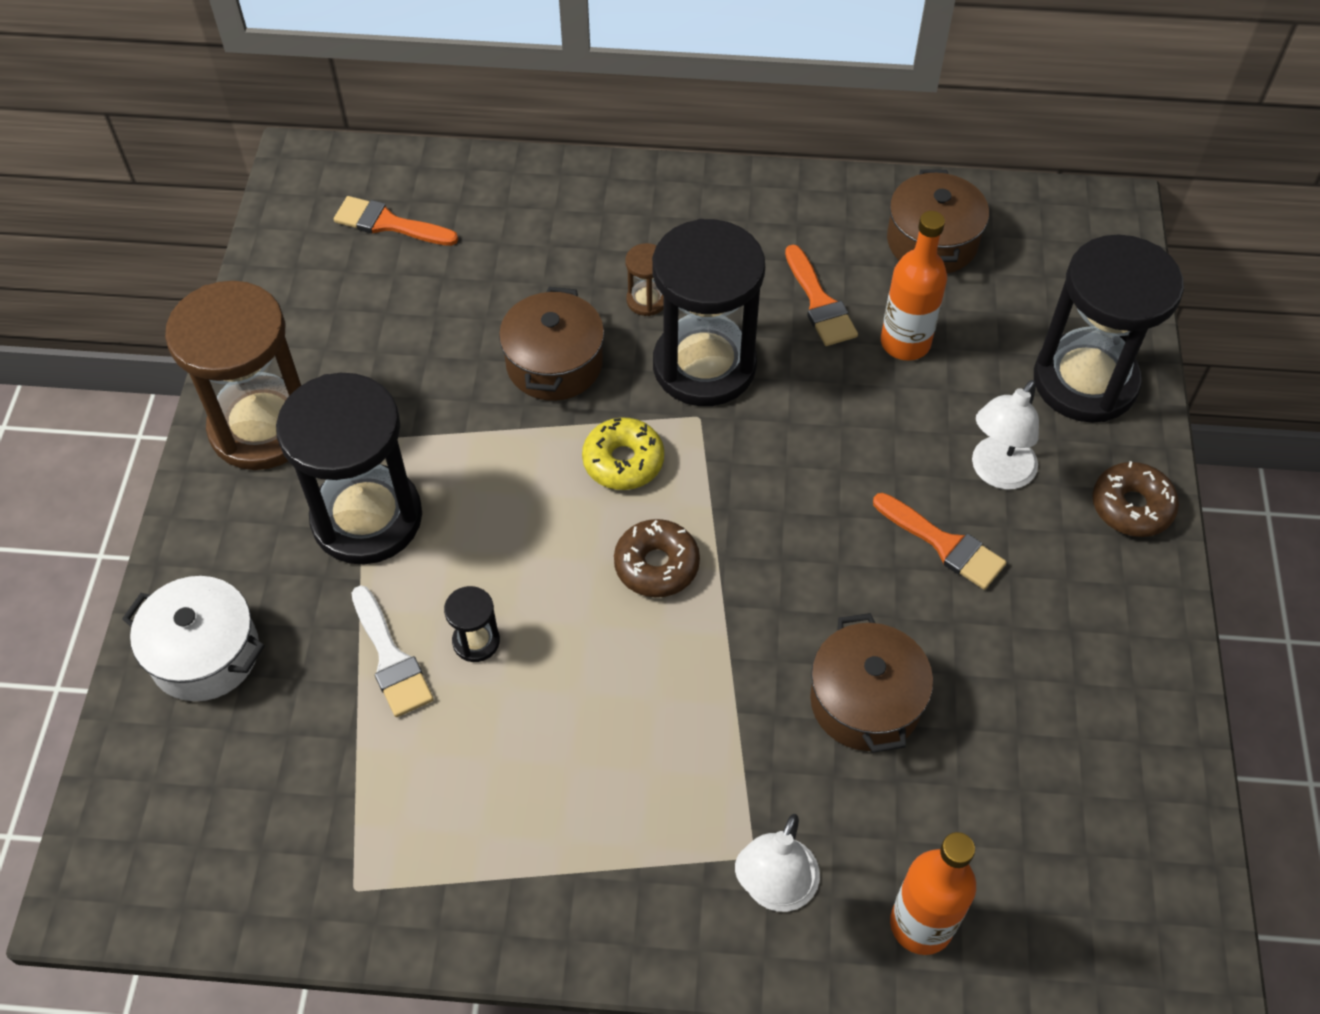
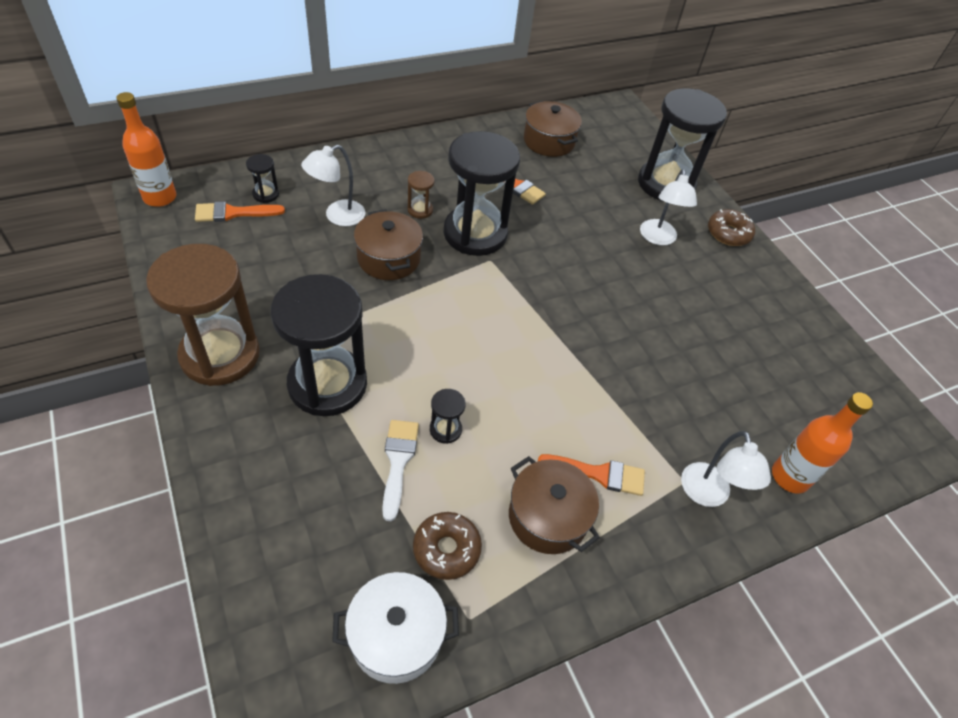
camera: 35 degrees left, 5 degrees down
(205, 653) = (266, 513): white pot -> white pot (396, 635)
(391, 658) = (398, 462): white brush -> white brush turned 120 degrees counterclockwise
(447, 207) = (266, 194): none -> black hourglass
(523, 273) = (337, 216): none -> white lamp
(623, 461) = (464, 297): yellow donut -> none
(656, 565) = (521, 346): brown donut -> brown donut (446, 549)
(865, 701) = (679, 373): brown pot -> brown pot (548, 517)
(905, 343) = (570, 191): orange bottle -> orange bottle (160, 197)
(943, 544) = (659, 281): orange brush -> orange brush (598, 474)

